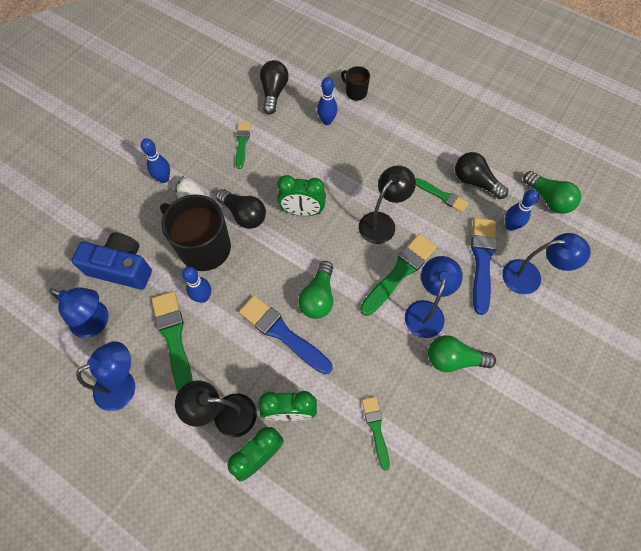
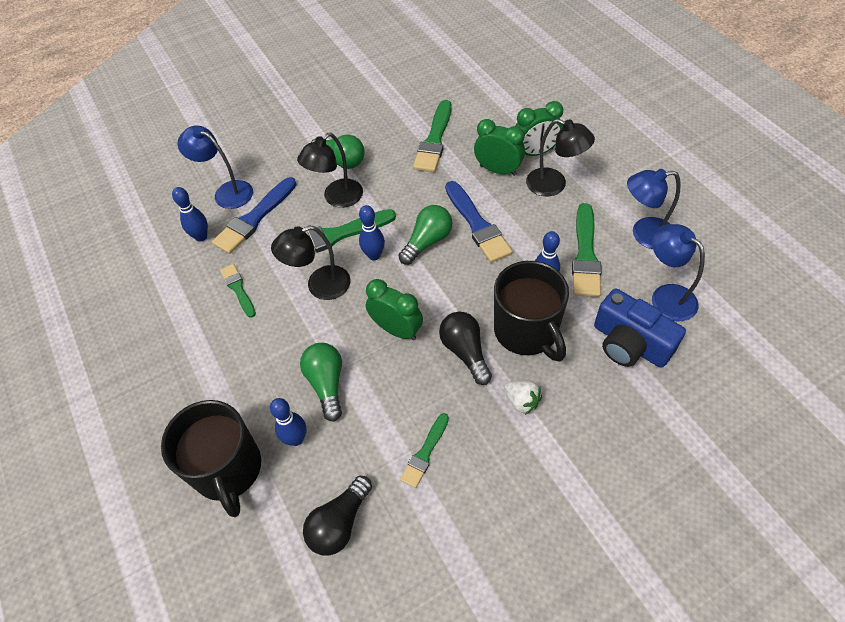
camera: 150 degrees left, 10 degrees down
(164, 178) = (551, 441): blue bowling pin -> blue bowling pin (374, 255)
(355, 92) = (228, 470): black mug -> black mug, size x2.09
(376, 428) = (434, 140): green brush -> green brush, size x1.68
(426, 310) = (337, 198): blue lamp -> black lamp
(475, 182) = (193, 290): black light bulb -> none
(548, 199) = (142, 246): green light bulb -> green light bulb (327, 384)

